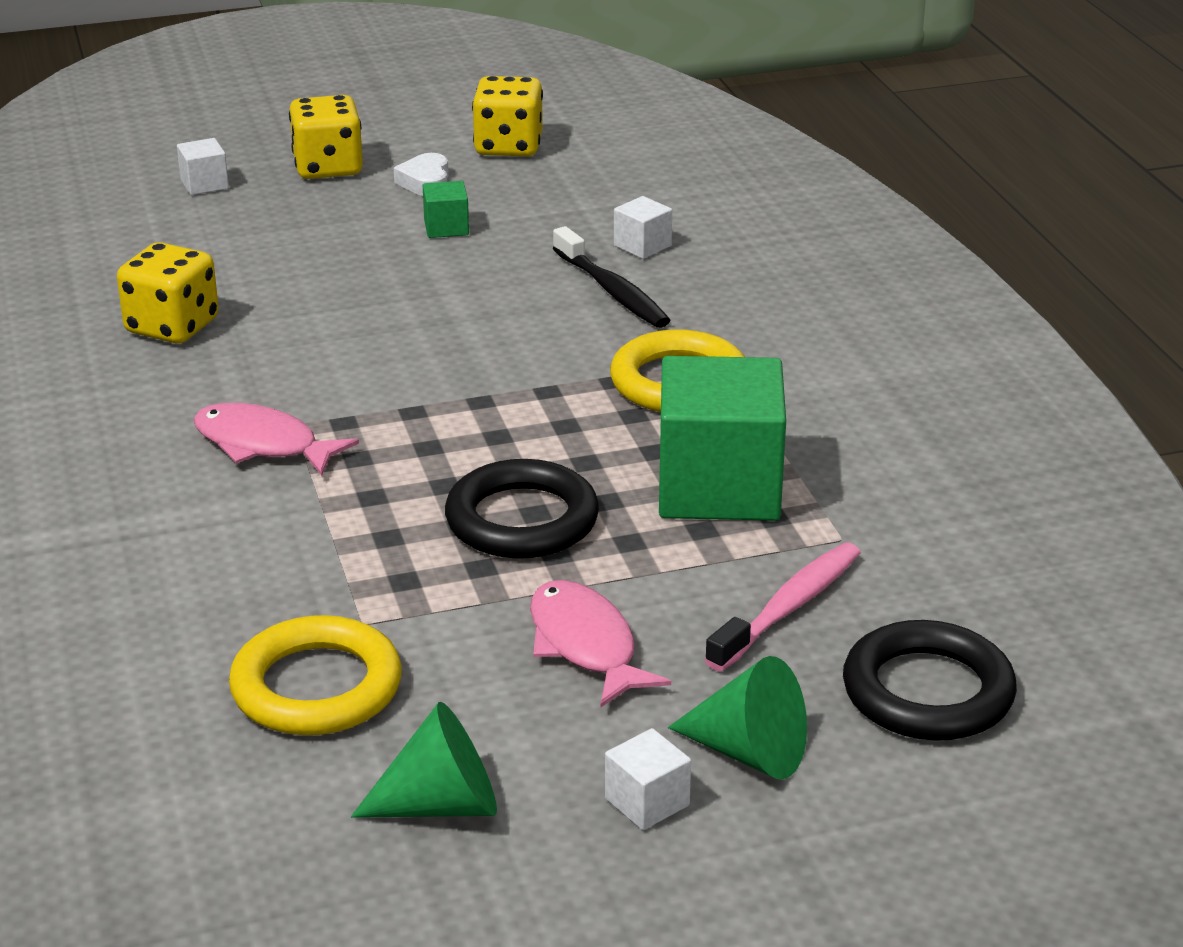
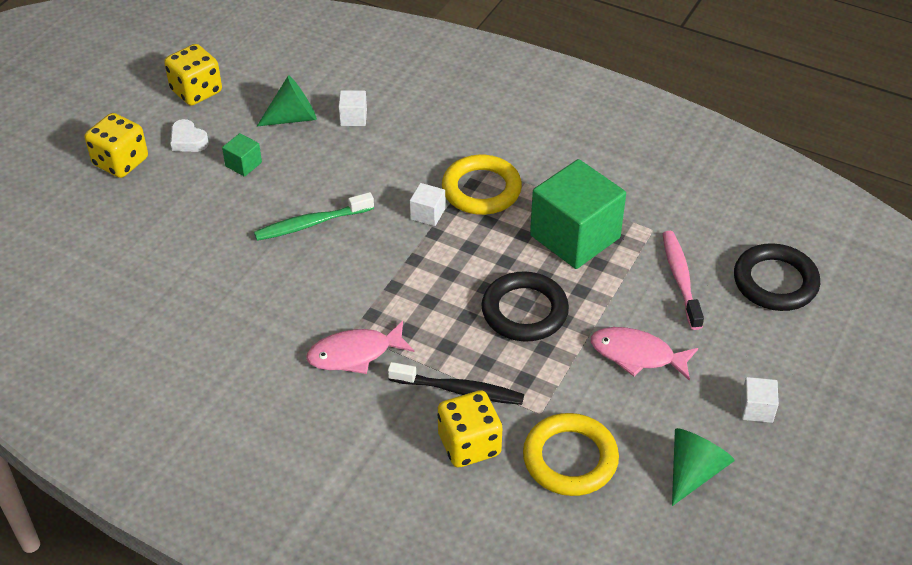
camera: 45 degrees left, 15 degrees up
(172, 326) = (200, 317): yellow dice -> yellow dice (469, 444)
(204, 184) = (68, 215): white cube -> white cube (427, 214)
(424, 311) = (311, 224): none -> green toothbrush
(612, 291) = (379, 154): black toothbrush -> black toothbrush (460, 390)
(749, 752) = (757, 358): green cone -> green cone (293, 118)

